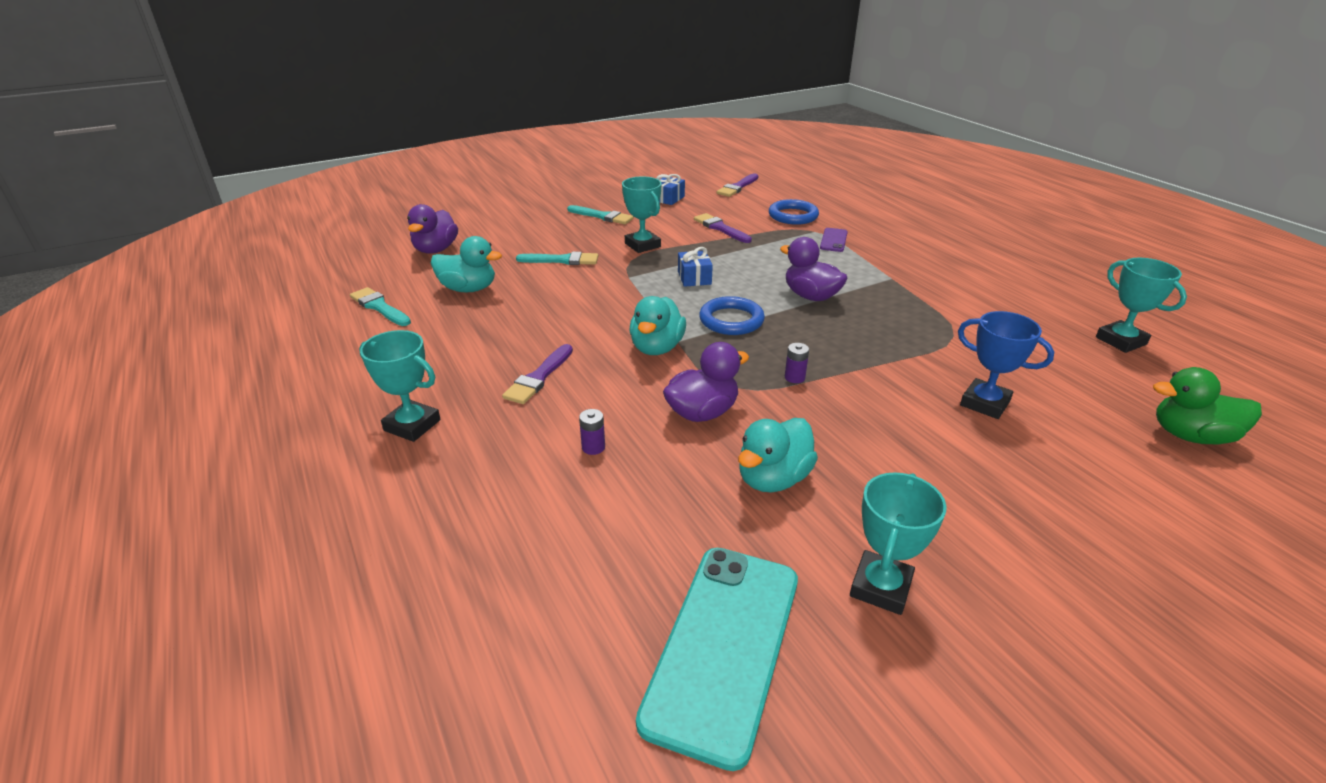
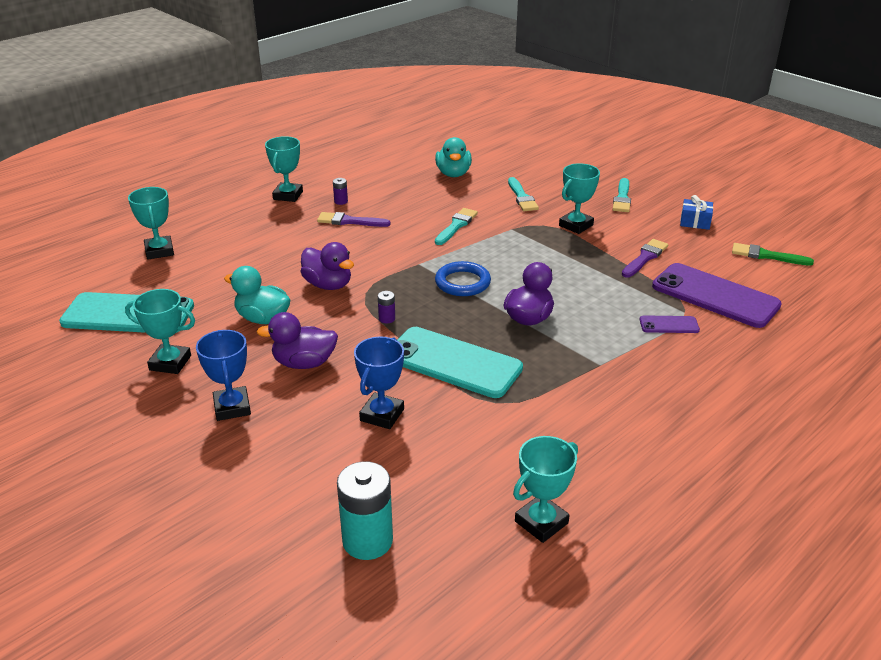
camera: 75 degrees right, 0 degrees up
(379, 307) = (412, 153): turquoise brush -> turquoise brush (456, 226)
(436, 250) = (506, 149): purple duck -> purple duck (304, 363)
(507, 597) = (159, 251): none -> turquoise trophy
(593, 447) = (280, 252): purple battery -> purple battery (341, 201)
(657, 348) = (405, 256): turquoise duck -> none
(694, 278) = (528, 257): blue gift -> none
(737, 187) = (766, 256): purple brush -> green brush
(793, 216) = (715, 296): blue ring -> purple phone
(887, 348) = (453, 363): none -> turquoise phone
(987, 522) = (232, 407): none -> blue trophy
(1191, 436) = (367, 540): green duck -> turquoise battery

